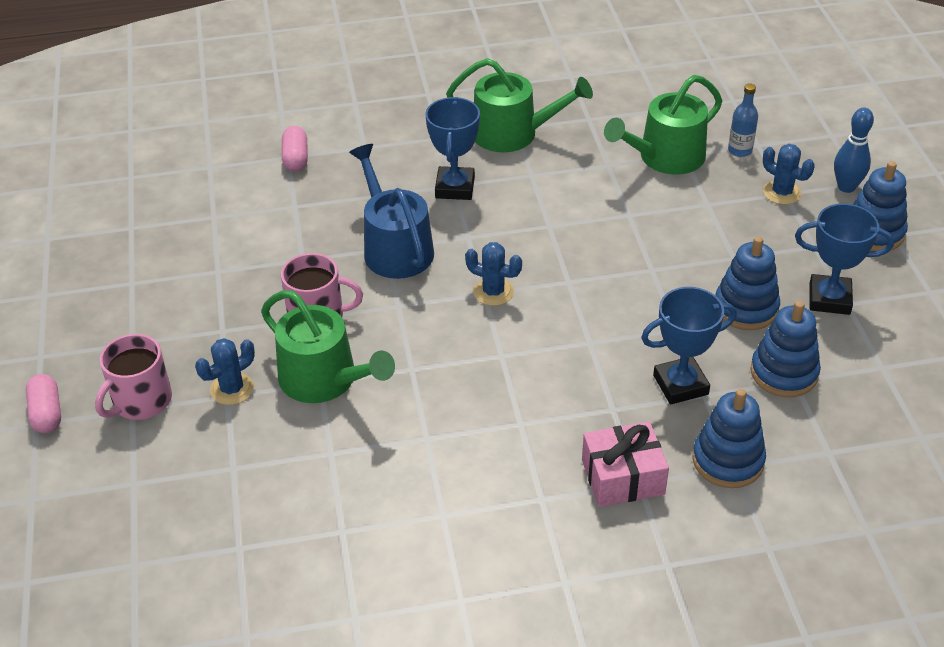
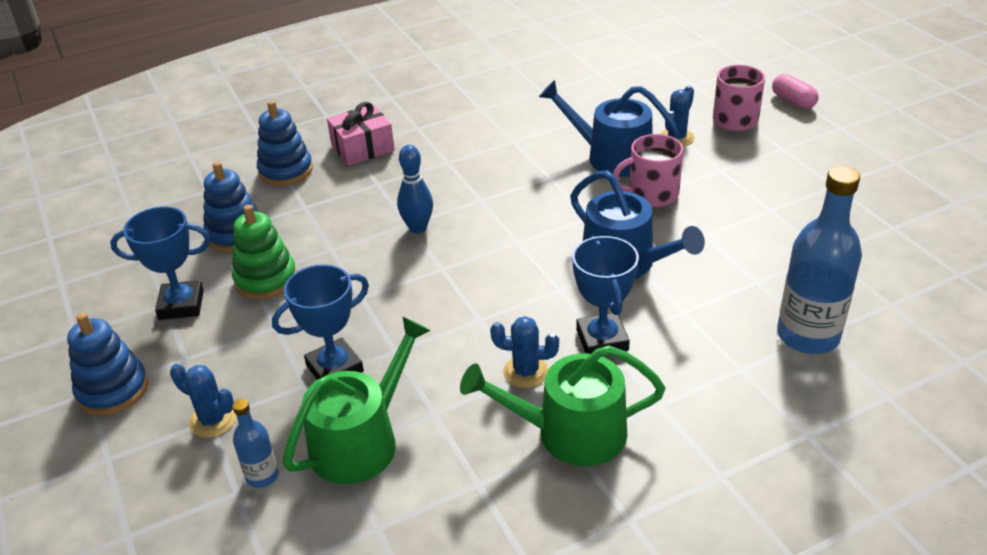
camera: 165 degrees right, 5 degrees down
(295, 158) = (808, 336): pink capsule -> blue bottle
(325, 379) = (611, 156): green watering can -> blue watering can
(493, 292) = (508, 244): blue cactus -> blue cactus (526, 372)
(680, 385) = (324, 209): blue trophy -> blue trophy (335, 368)
(745, 308) = (266, 279): blue stacking toy -> green stacking toy
(846, 187) = (129, 447): blue bowling pin -> blue bowling pin (418, 228)

